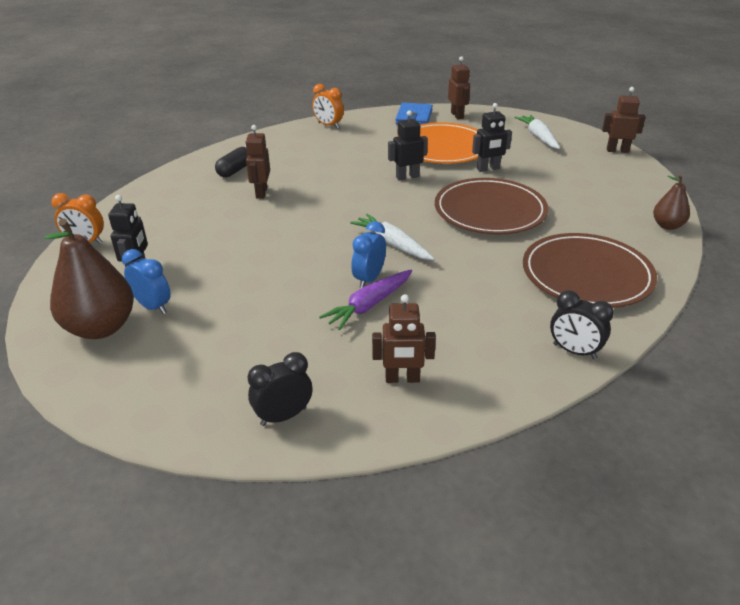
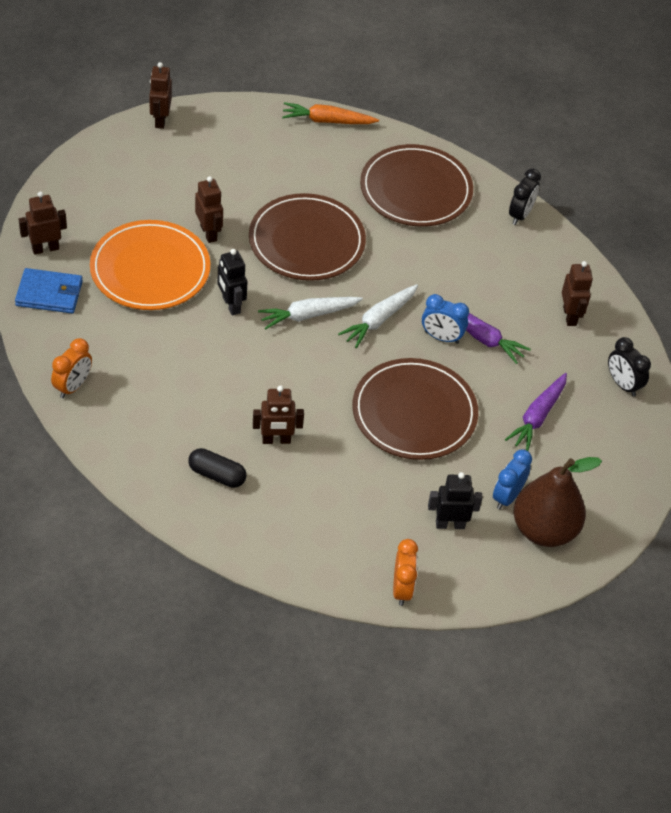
camera: 100 degrees left, 15 degrees up
(249, 336) = (537, 417): none -> purple carrot
(274, 258) = (414, 413): none -> brown plate
(488, 169) = (209, 233): black robot -> brown robot
(538, 137) = (120, 179): white carrot -> white carrot (308, 315)
(667, 226) = (327, 121): brown pear -> orange carrot

